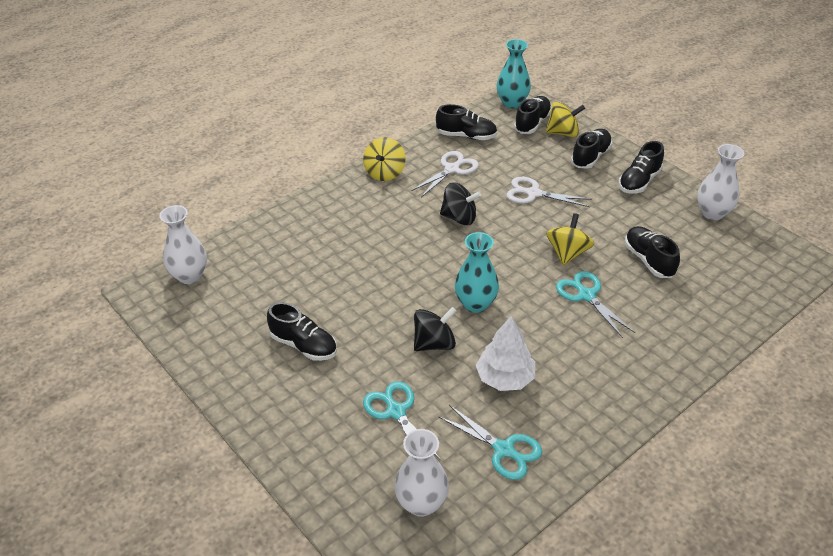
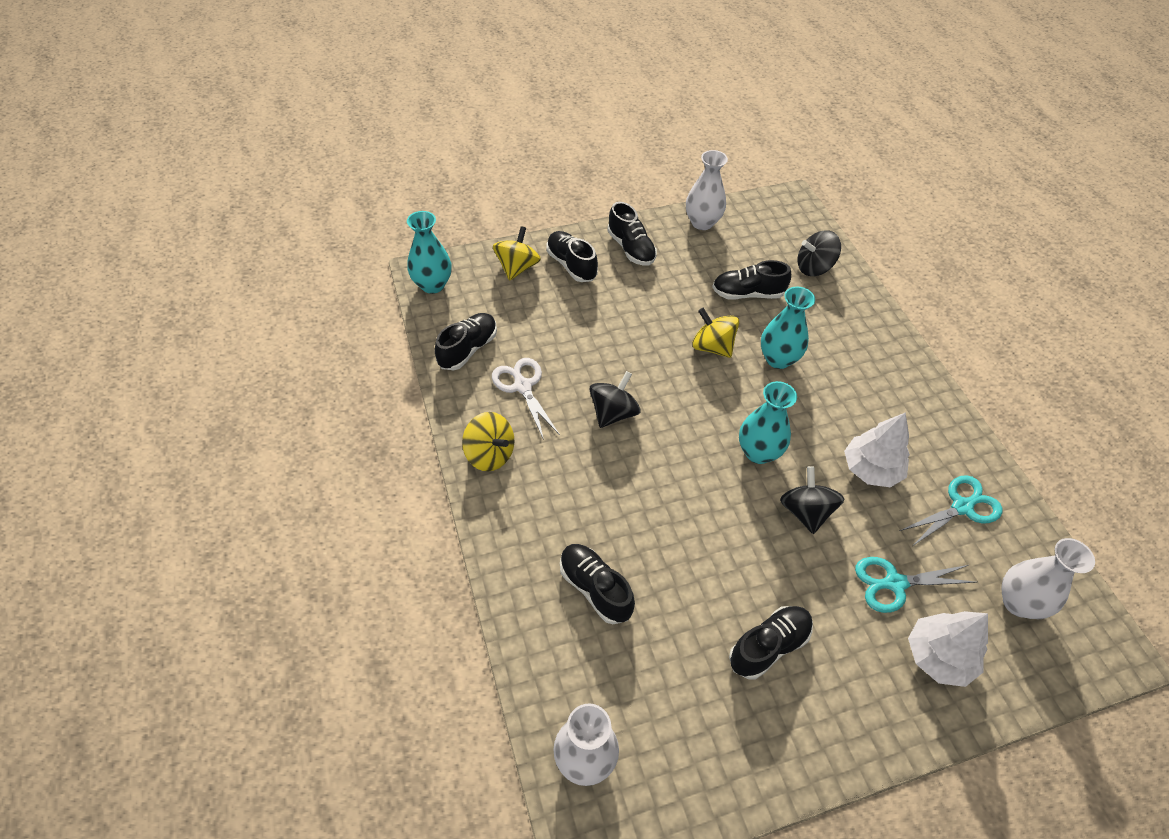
camera: 70 degrees left, 10 degrees up
(341, 450) = (938, 656): none -> white tree
(532, 123) = (483, 284): black shoe -> black shoe (595, 588)
(533, 193) = (605, 334): white scissors -> none
(586, 295) = (778, 359): turquoise scissors -> turquoise vase
(725, 296) = (814, 267): none -> black spinning top

